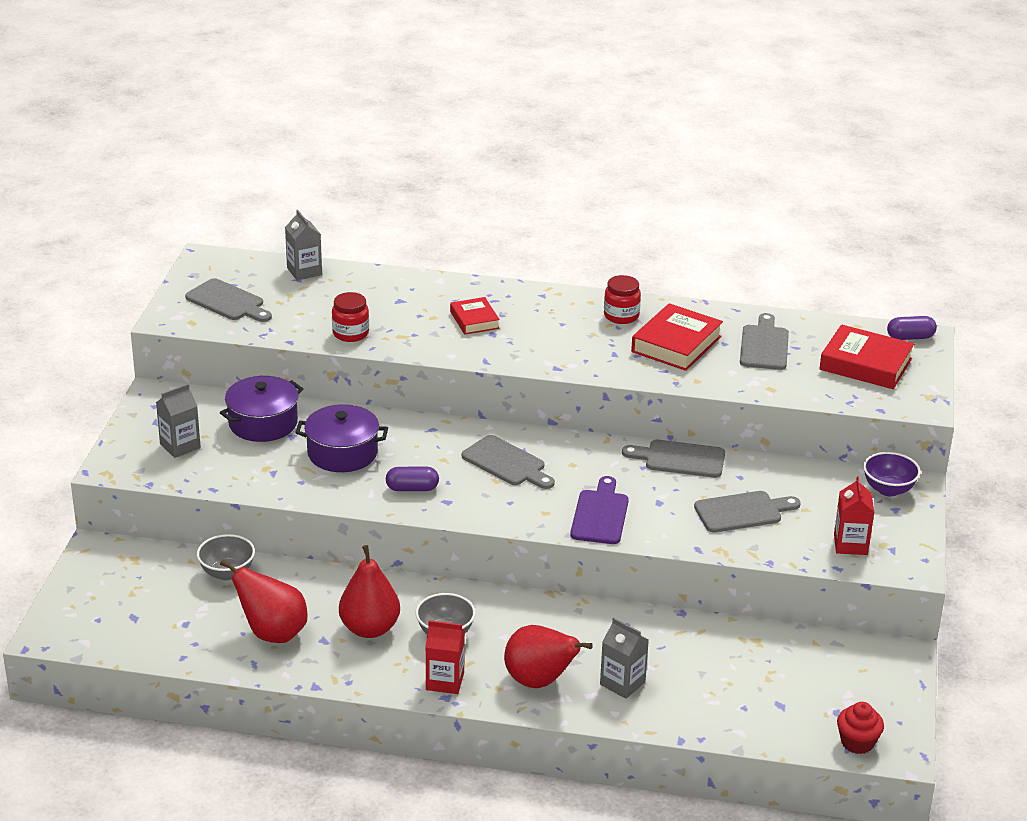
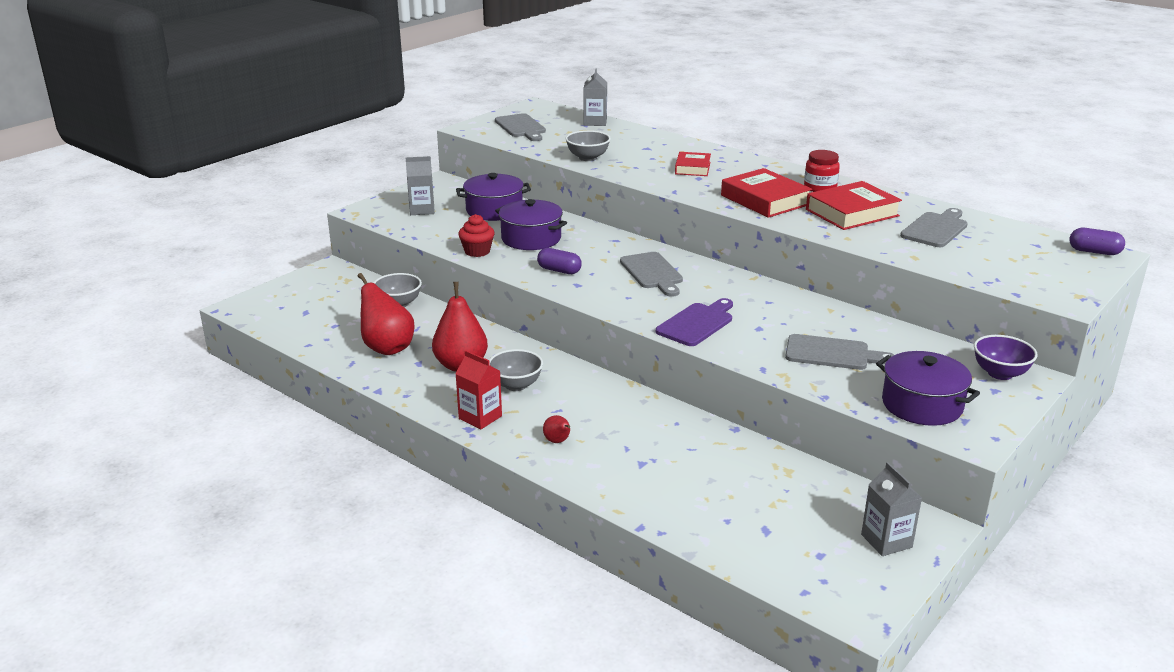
camera: 30 degrees right, 5 degrees down
(350, 333) = (588, 158): red jar -> grey bowl
(539, 681) = (558, 441): red pear -> red pear, size x0.45
(622, 683) = (629, 465): grey carton -> grey carton (886, 541)
(680, 459) = (808, 304): grey cutting board -> none
(850, 544) = (922, 405): red carton -> purple pot
(857, 742) = (820, 590): red cupcake -> red cupcake (477, 251)
(865, 364) = (1029, 260): red book -> red book (765, 200)

